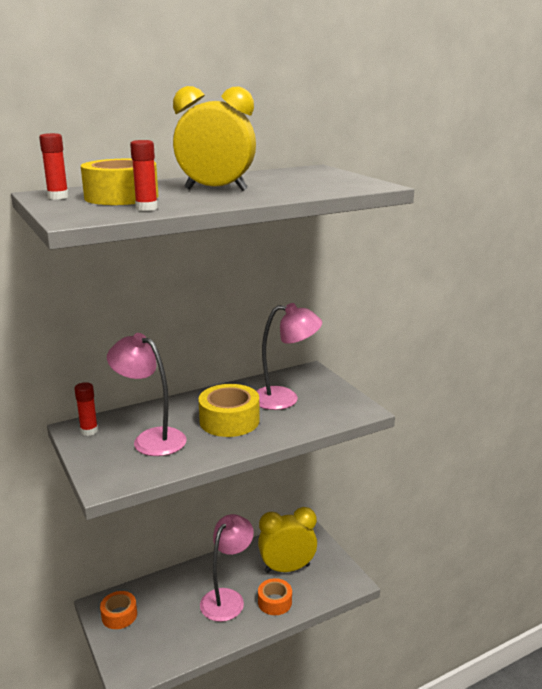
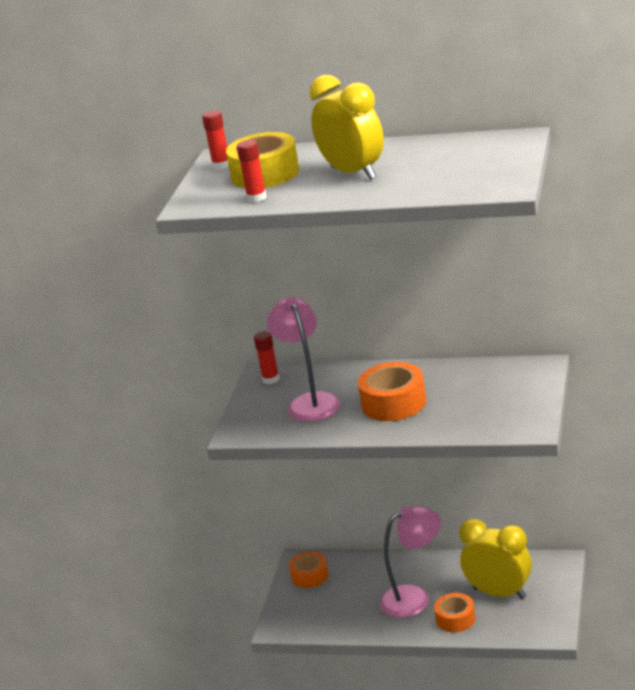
camera: 45 degrees right, 5 degrees up
(229, 421) = (393, 403): yellow tape -> orange tape
(285, 398) = (473, 393): pink lamp -> none

